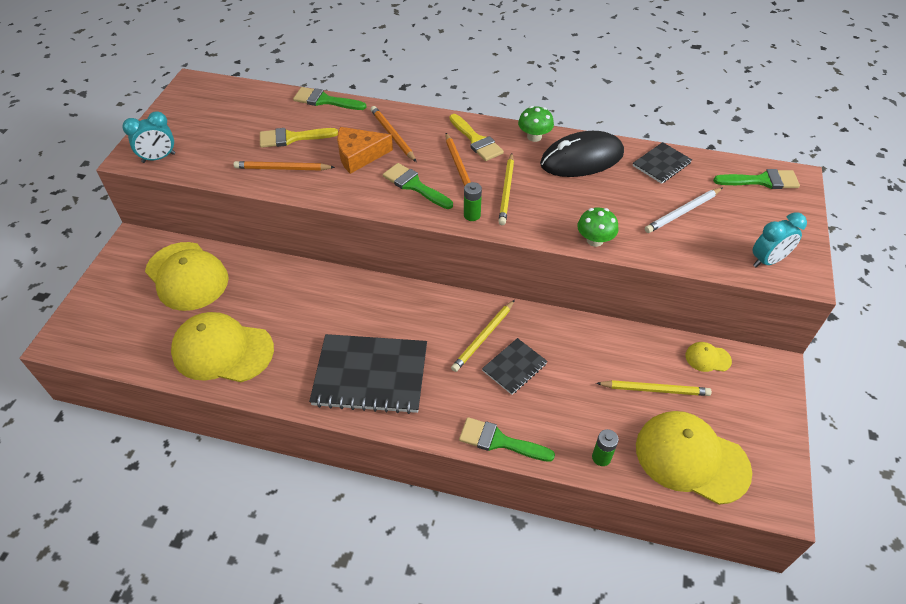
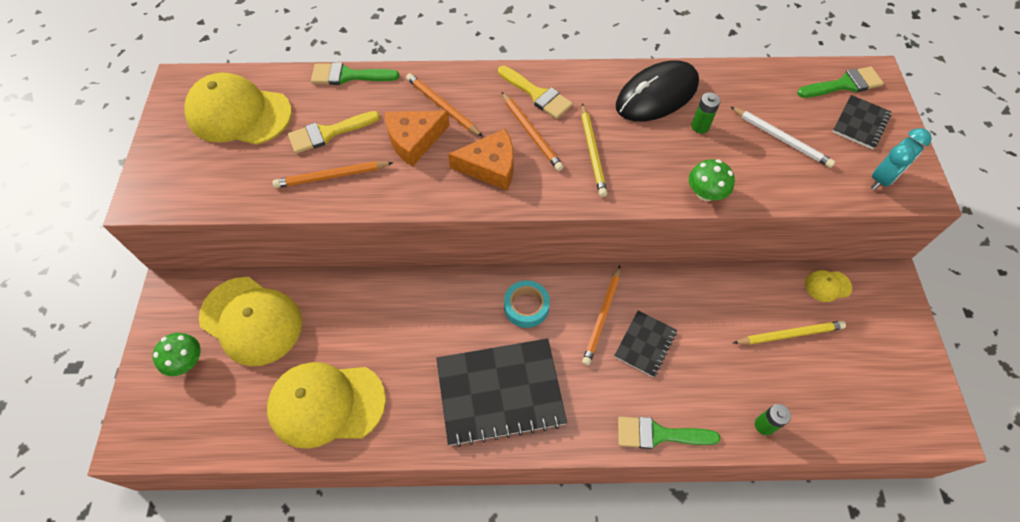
camera: 15 degrees left, 10 degrees up
(159, 158) = (176, 193): turquoise clock -> none
(414, 185) = (490, 167): green brush -> orange cheese
(419, 315) = (526, 306): none -> turquoise tape
(472, 215) = (566, 191): green battery -> green battery (700, 126)
(483, 337) = (602, 316): yellow pencil -> orange pencil
(534, 137) = (597, 77): green mushroom -> green mushroom (187, 361)
(661, 164) = (740, 85): black notebook -> black notebook (860, 123)
(683, 212) = (781, 139): white pencil -> white pencil turned 90 degrees counterclockwise
(691, 458) = (848, 402): yellow cap -> yellow cap (239, 114)

